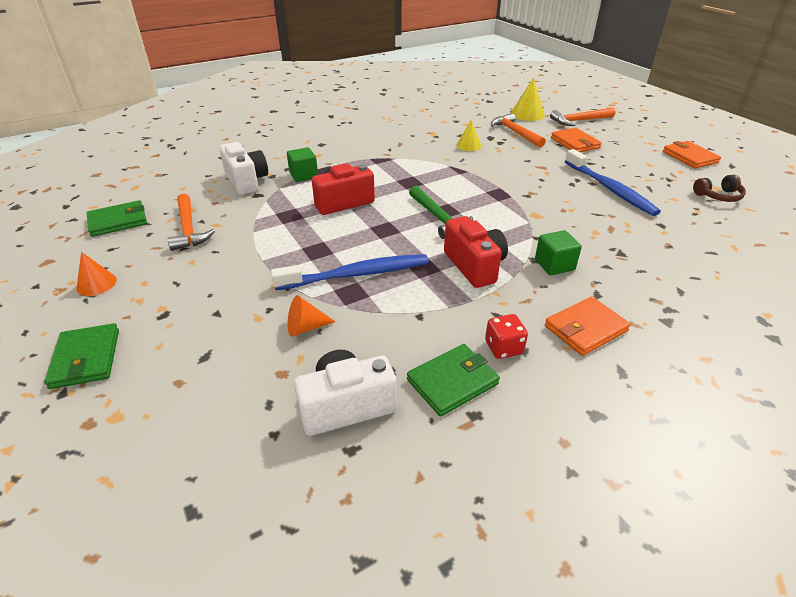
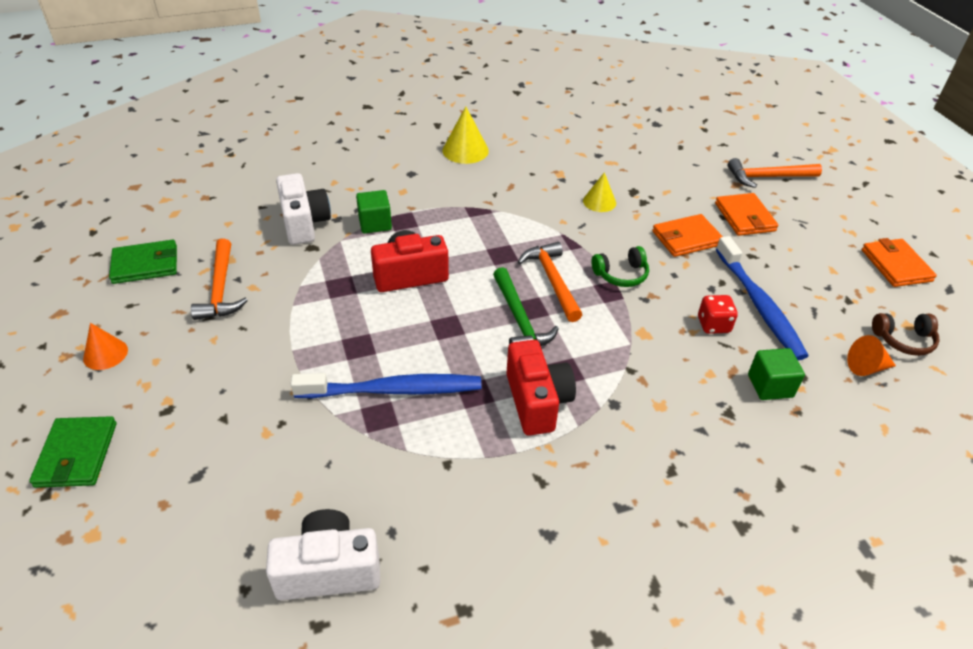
camera: 10 degrees right, 5 degrees up
(305, 327) = (314, 456): orange cone -> orange cone (866, 367)
(452, 382) = (454, 562): green wallet -> none
(503, 183) = (621, 275): none -> green headphones
(503, 348) = (528, 527): red dice -> red dice (713, 325)
(515, 133) = (670, 187): orange hammer -> orange hammer (552, 280)
(527, 114) = (699, 155): yellow cone -> yellow cone (465, 150)
(554, 265) = (636, 417): green cube -> green cube (770, 386)
(585, 328) = (636, 518): orange wallet -> orange wallet (686, 238)

